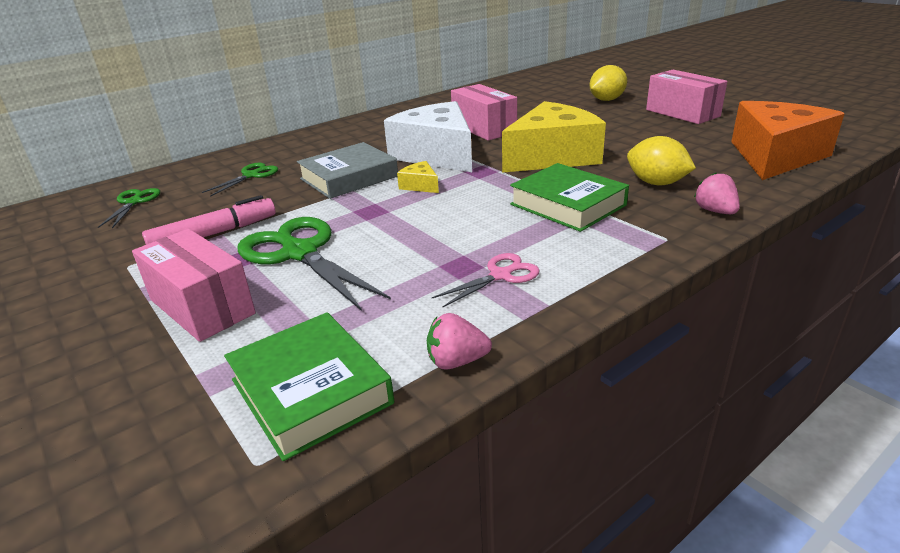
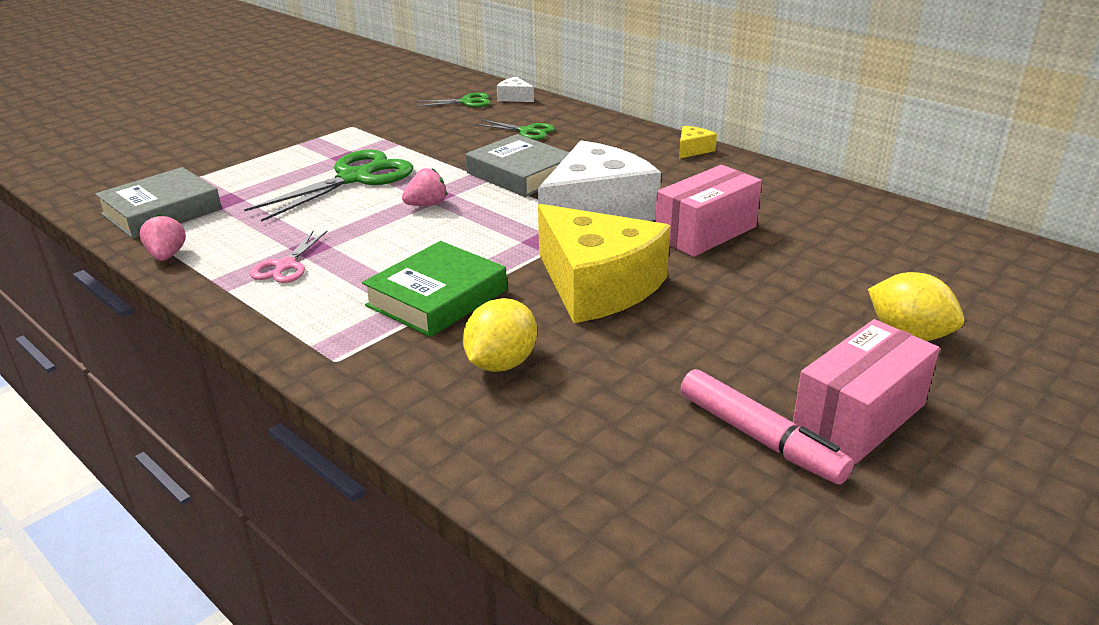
camera: 80 degrees right, 0 degrees up
(152, 180) = (514, 97): none -> white cheese
(202, 306) = (282, 161): pink box -> none
(214, 234) = (398, 142): pink marker -> pink marker (759, 438)
(311, 391) = (161, 211): green book -> grey book
(420, 185) = (498, 211): yellow cheese -> yellow cheese (693, 150)
(500, 275) = (286, 266): pink scissors -> pink scissors turned 60 degrees clockwise
(715, 211) = (403, 403): pink strawberry -> pink strawberry (427, 205)
(775, 156) = (623, 498): orange cheese -> none

